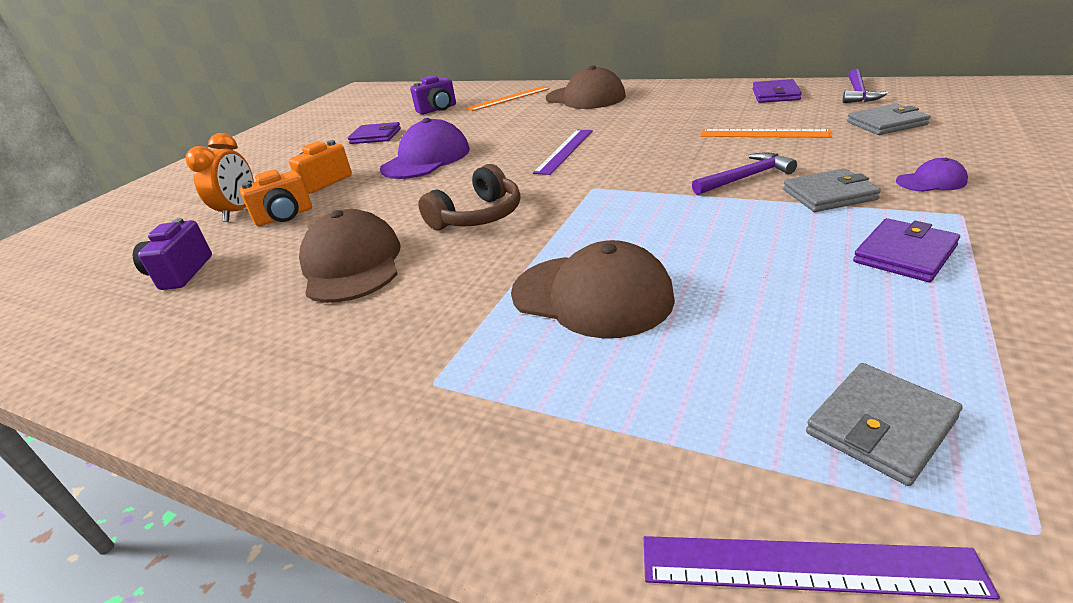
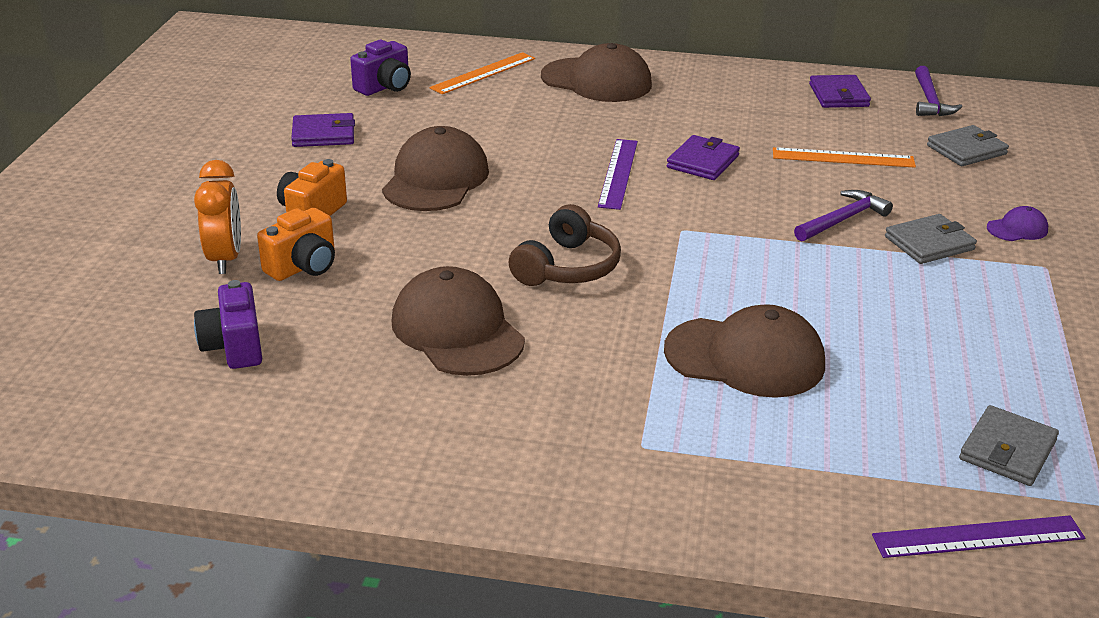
camera: 20 degrees left, 0 degrees up
(426, 159) = (436, 179): purple cap -> brown cap
(904, 254) = (1004, 309): purple wallet -> purple wallet (702, 162)

